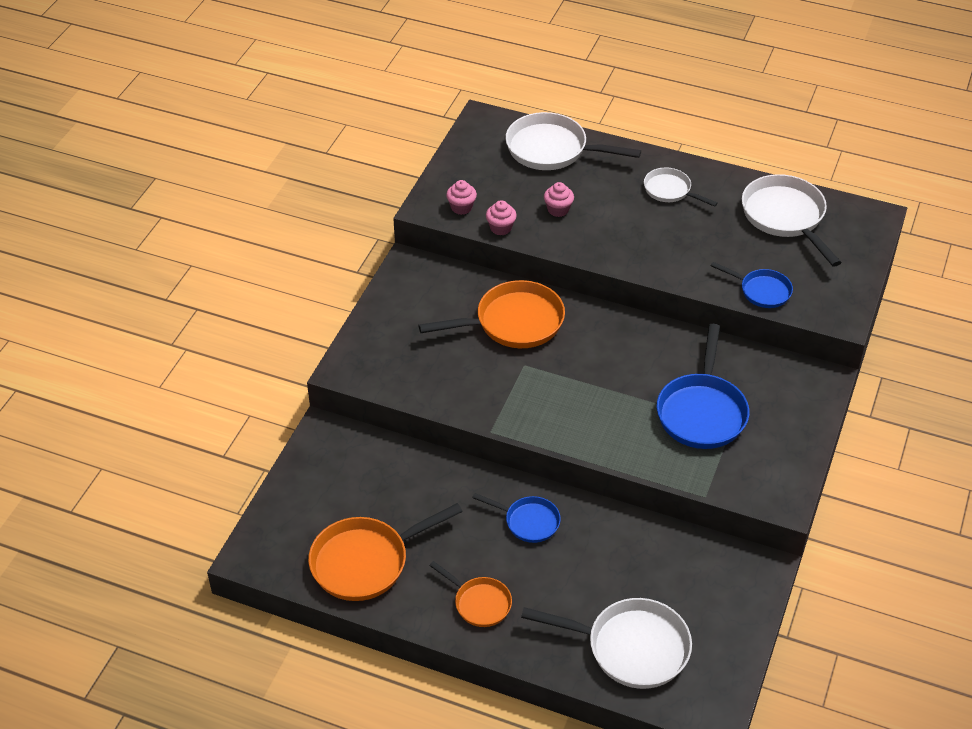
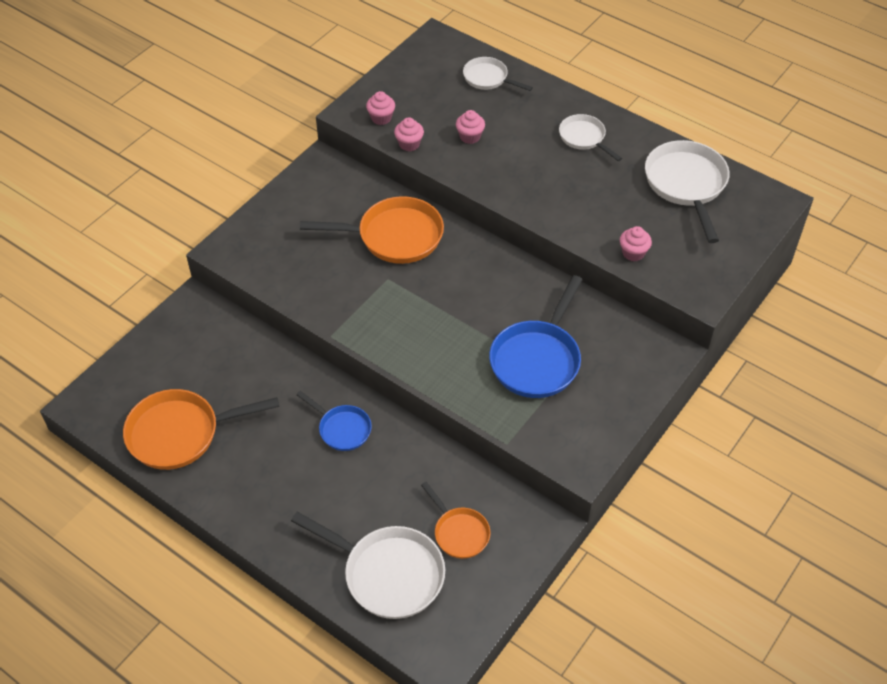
camera: 15 degrees right, 5 degrees up
(479, 603) = (266, 496): orange pan -> orange pan (459, 532)
(552, 149) = (488, 78): white pan -> white pan, size x0.57
(761, 291) = (633, 253): blue pan -> pink cupcake

